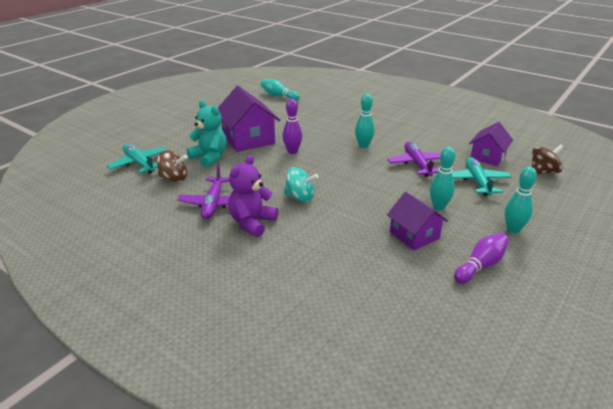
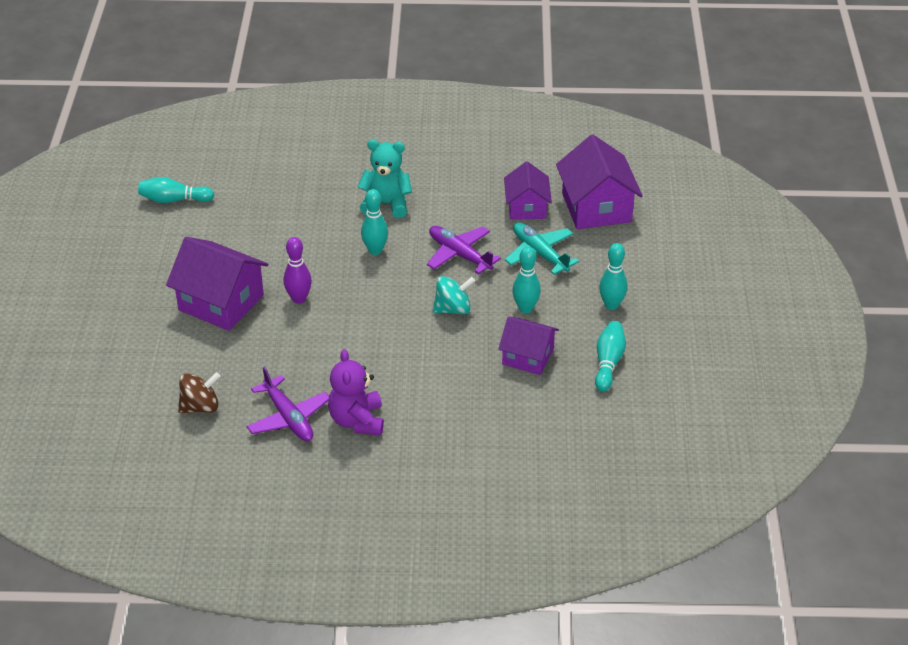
camera: 35 degrees left, 10 degrees up
(139, 164) = (127, 406): turquoise plane -> none
(209, 157) = (206, 355): turquoise teddy bear -> turquoise teddy bear (386, 204)
(300, 197) = (374, 364): turquoise spinning top -> turquoise spinning top (453, 309)
(480, 265) = (608, 363): purple bowling pin -> turquoise bowling pin
(543, 172) = (596, 207): brown spinning top -> purple house

